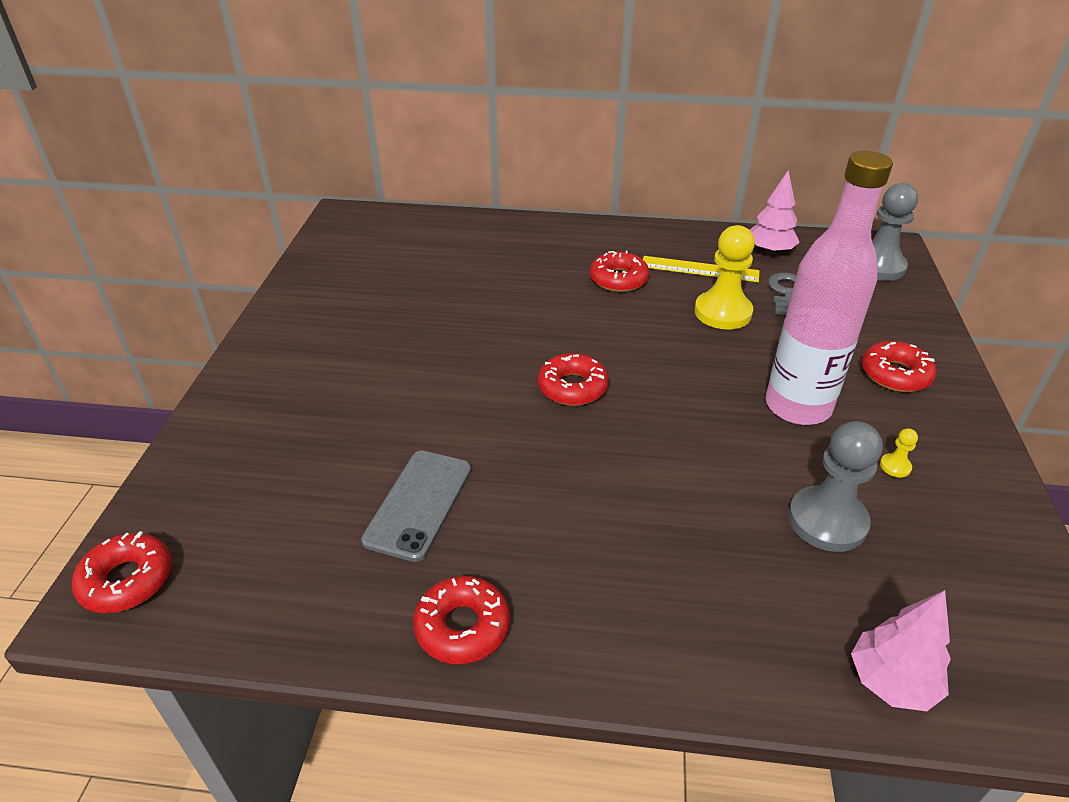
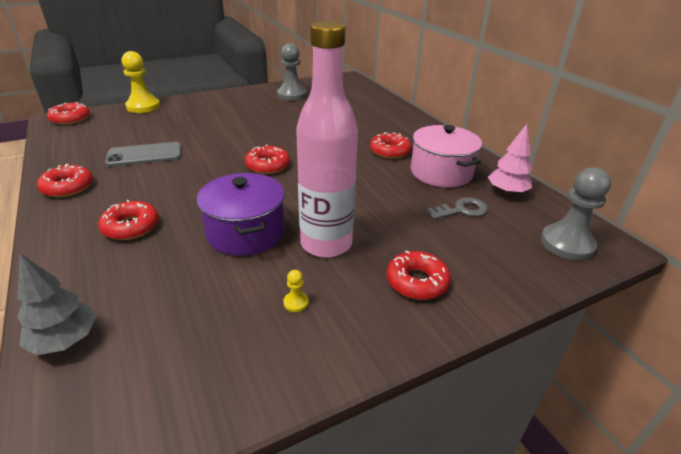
camera: 55 degrees right, 5 degrees down
(653, 568) = (131, 227): none -> red donut
(699, 269) = (441, 172): yellow ruler -> pink pot
(723, 312) = (401, 192): yellow pawn -> yellow pawn (143, 106)
(736, 461) = (246, 232): none -> purple pot
(827, 521) = (211, 281): grey pawn -> grey pawn (292, 95)
(891, 682) = (65, 340): pink tree -> grey tree

